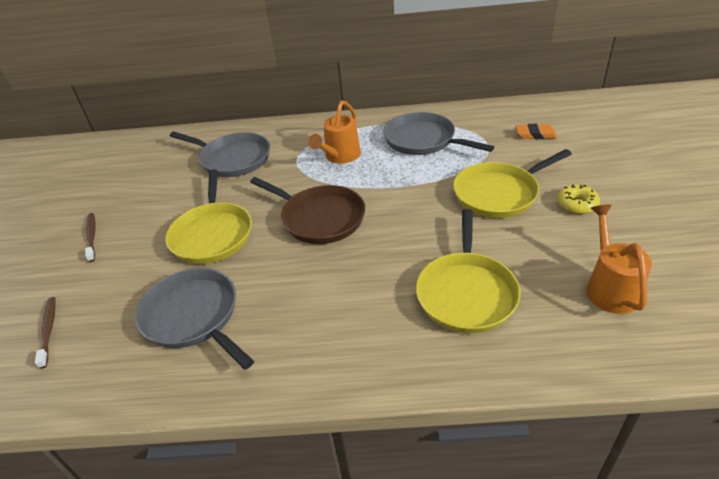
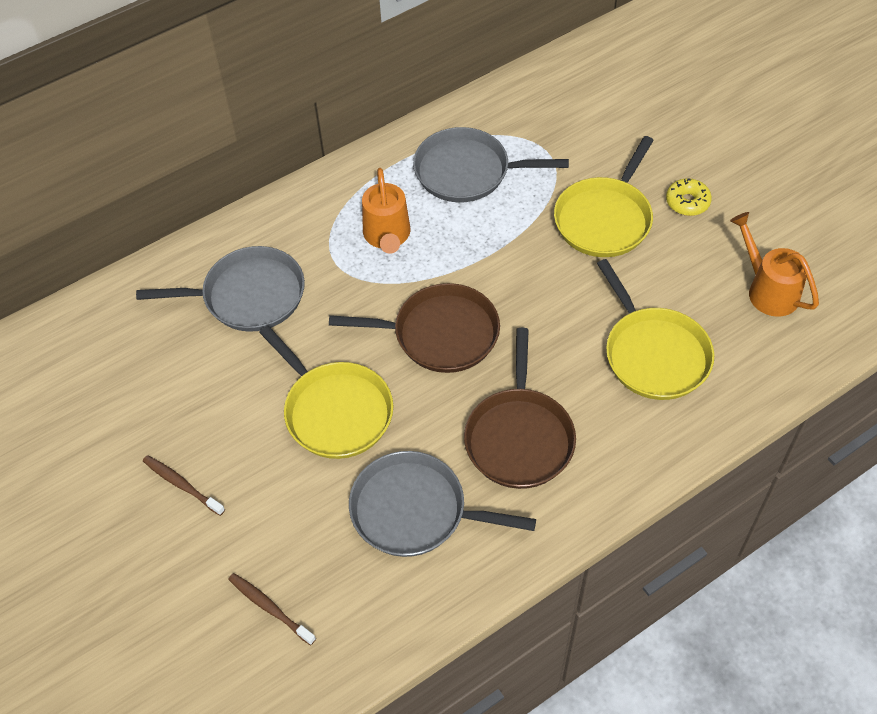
camera: 35 degrees left, 15 degrees up
(310, 303) = (519, 437): none -> brown pan
(535, 135) = (588, 115): orange eraser -> none

